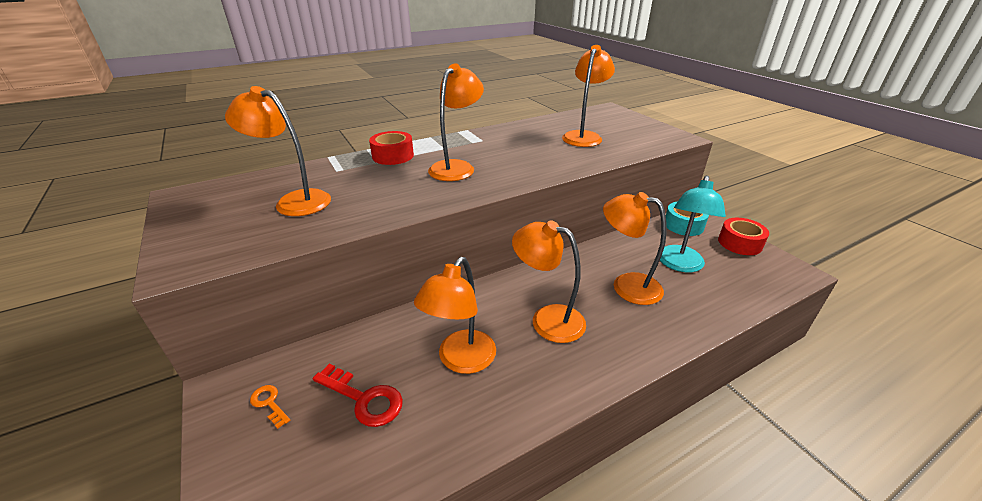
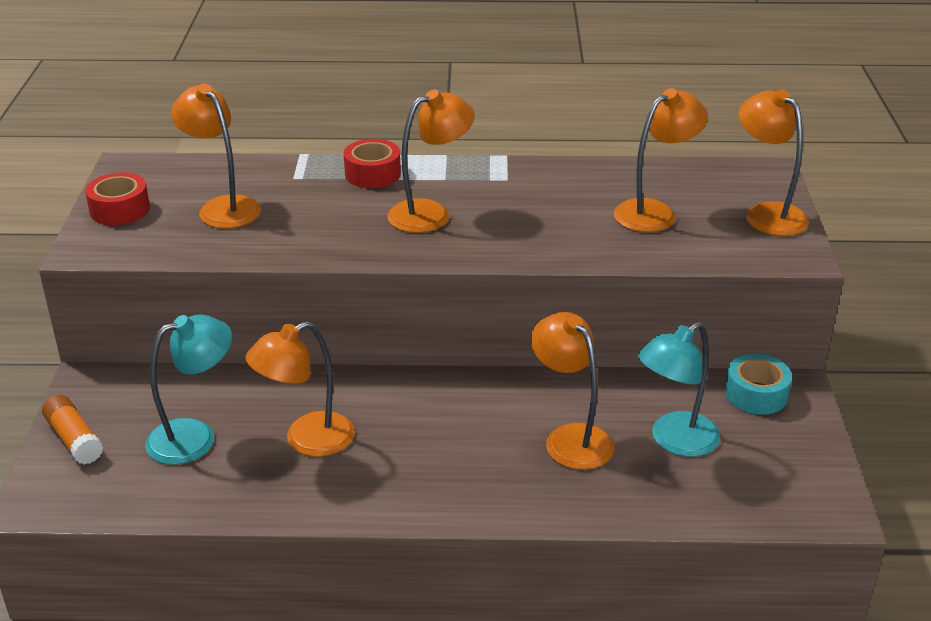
camera: 30 degrees right, 0 degrees up
(241, 456) = (74, 439): none -> orange glue stick
(269, 403) = (117, 408): orange key -> none
(364, 399) = (195, 437): red key -> turquoise lamp
(547, 319) = (434, 437): orange lamp -> orange lamp (767, 214)
(740, 243) = (806, 447): red tape -> red tape (120, 209)

